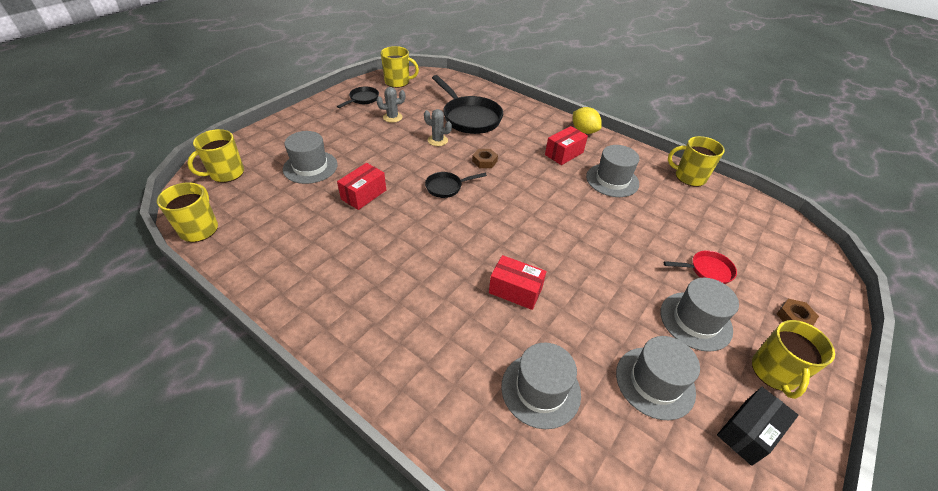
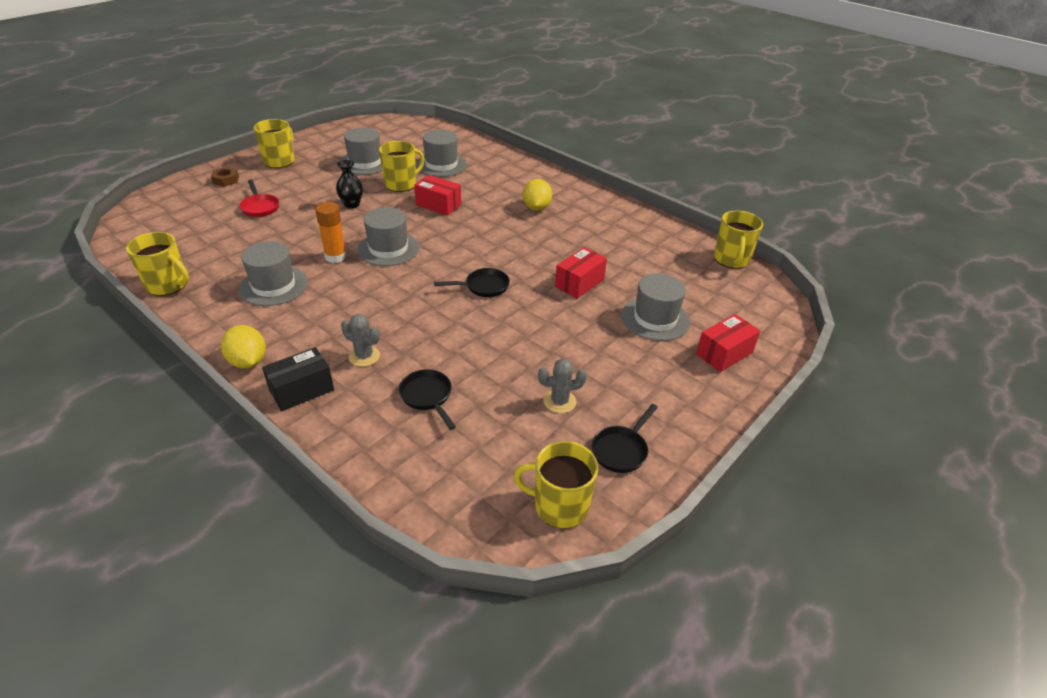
camera: 175 degrees left, 5 degrees down
(226, 173) = (752, 314): yellow mug -> yellow mug (401, 184)
(395, 295) = (536, 208): none -> yellow lemon
(437, 140) = (487, 352): grey cactus -> grey cactus (364, 356)
(469, 117) = (427, 397): black pan -> black pan, size x0.51
(484, 161) = (427, 317): brown nut -> none
(564, 154) = (309, 324): red box -> red box (724, 353)
(583, 210) = (335, 257): none -> orange glue stick
(614, 283) = (352, 205): none -> black vase
(695, 321) = (306, 183): grey hat -> grey hat (388, 249)
(707, 270) = (260, 207): red pan -> red pan turned 120 degrees counterclockwise
(748, 432) = (326, 146): black box -> black box (301, 390)

